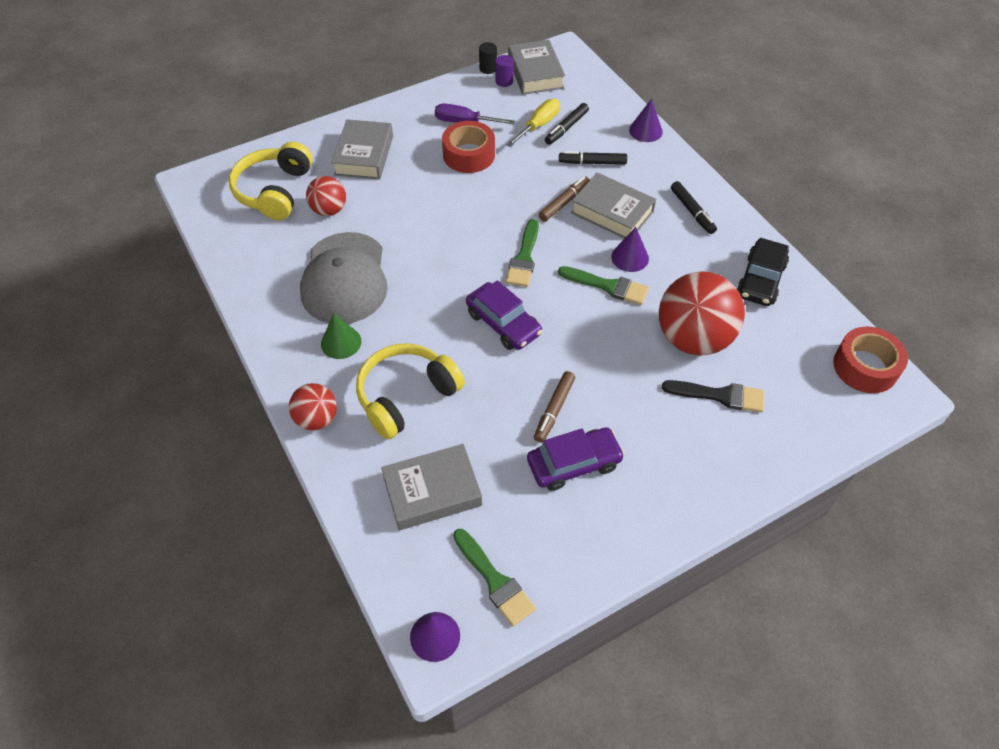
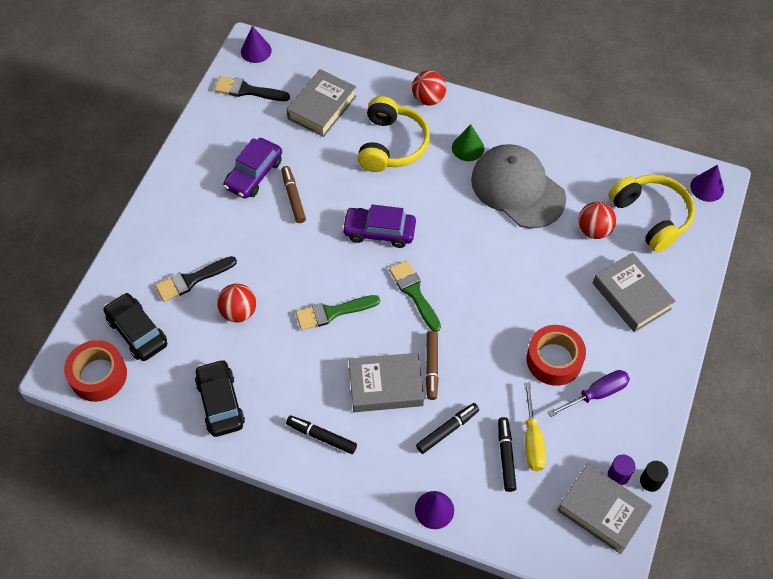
camera: 140 degrees right, 5 degrees up
(494, 580) = (247, 90): green brush -> black brush
(630, 257) = (336, 350): purple cone -> purple cone (707, 187)
(693, 338) = (239, 312): red ball -> red ball, size x0.54
(805, 382) = (137, 332): none -> black car

